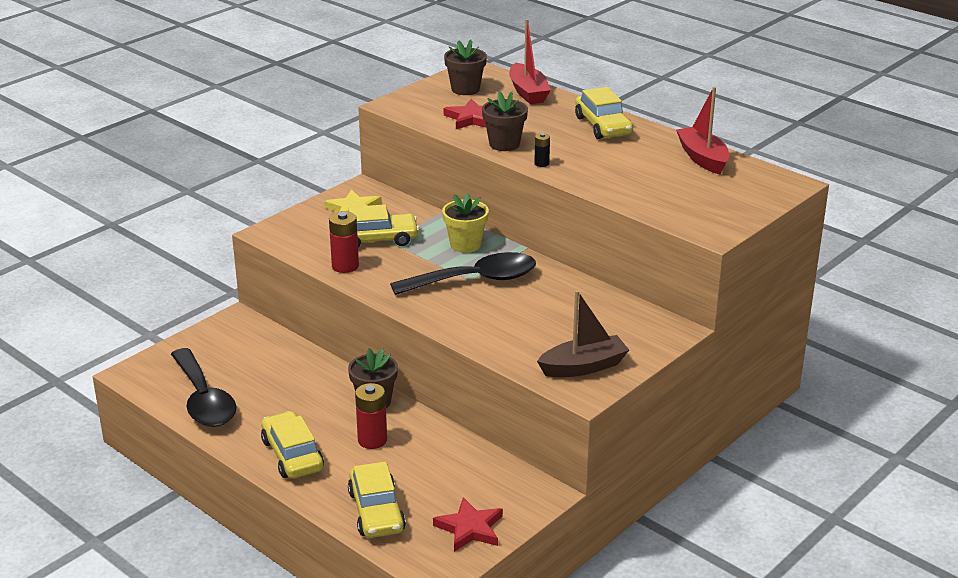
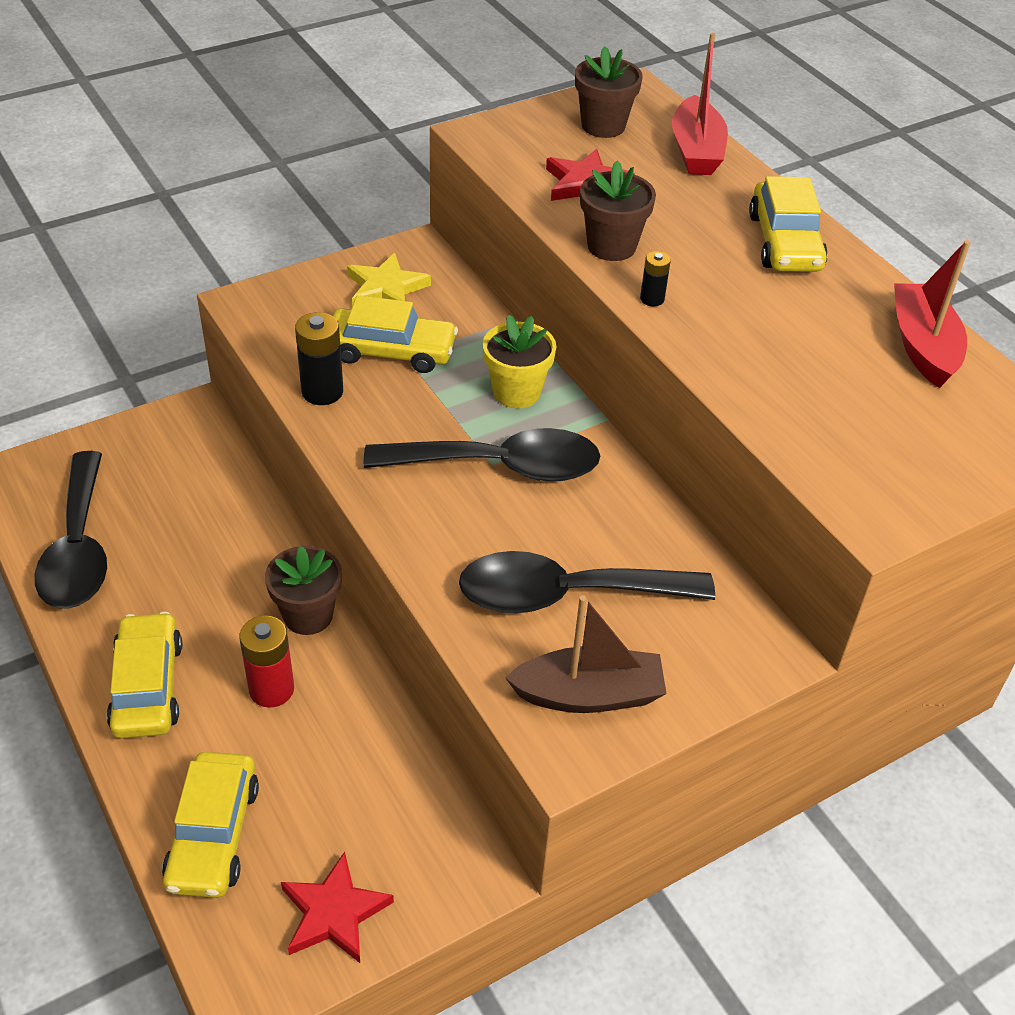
camera: 15 degrees right, 15 degrees up
(345, 266) = (322, 392): red battery -> black battery
(546, 328) = (565, 594): none -> black spoon

